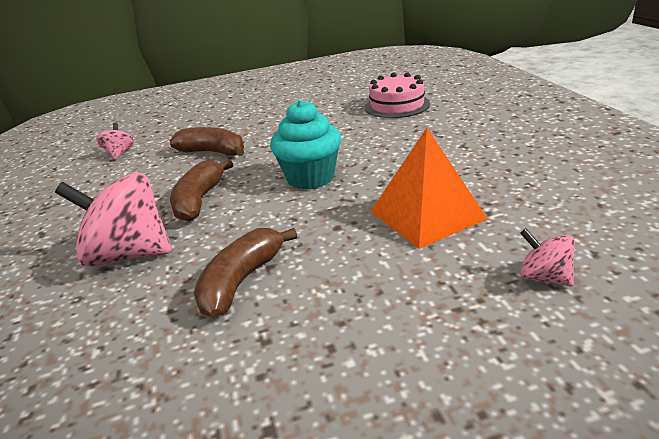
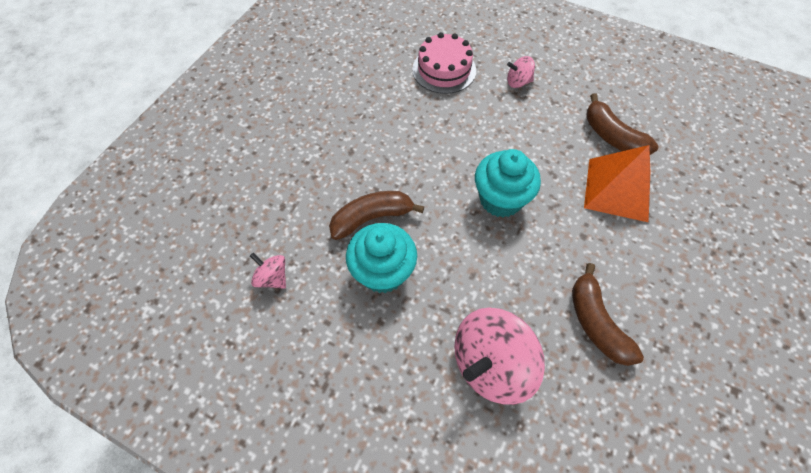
camera: 50 degrees left, 30 degrees up
(169, 177) = (383, 272): none -> turquoise cupcake
(200, 200) = (454, 278): brown banana -> brown banana (612, 136)
(544, 277) = (721, 202): pink spinning top -> pink spinning top (518, 82)

